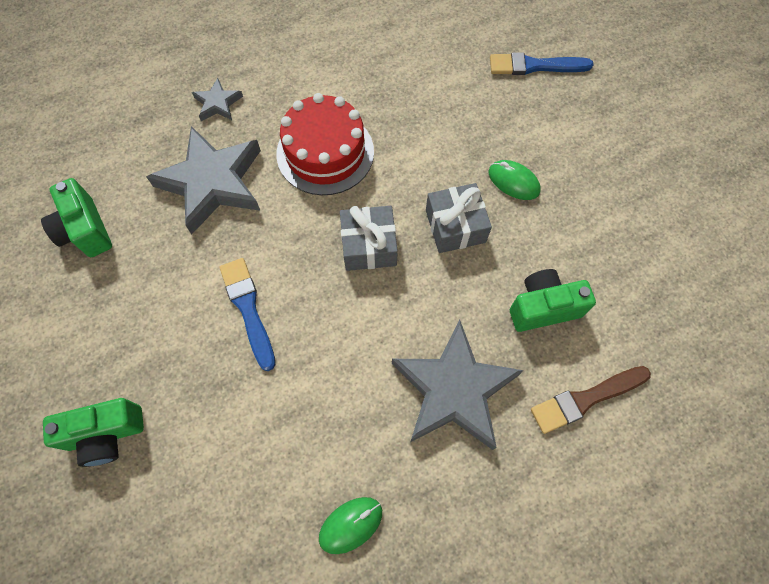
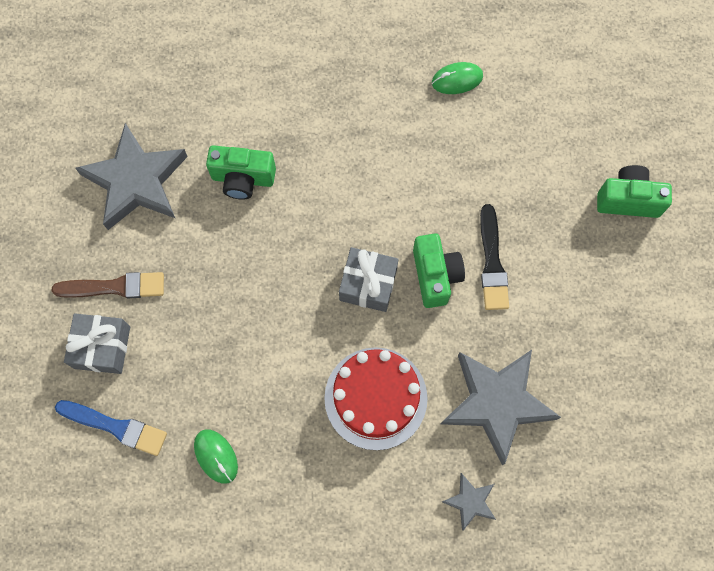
camera: 160 degrees left, 5 degrees up
(85, 230) = (628, 393): green camera -> green camera (435, 275)
(248, 309) = (492, 263): blue brush -> black brush
(454, 389) = (345, 142): grey star -> grey star (136, 181)
(455, 226) = (283, 276): grey gift -> grey gift (102, 347)
(513, 182) = (208, 301): green mouse -> green mouse (216, 456)
(586, 399) = (247, 101): brown brush -> brown brush (115, 287)

